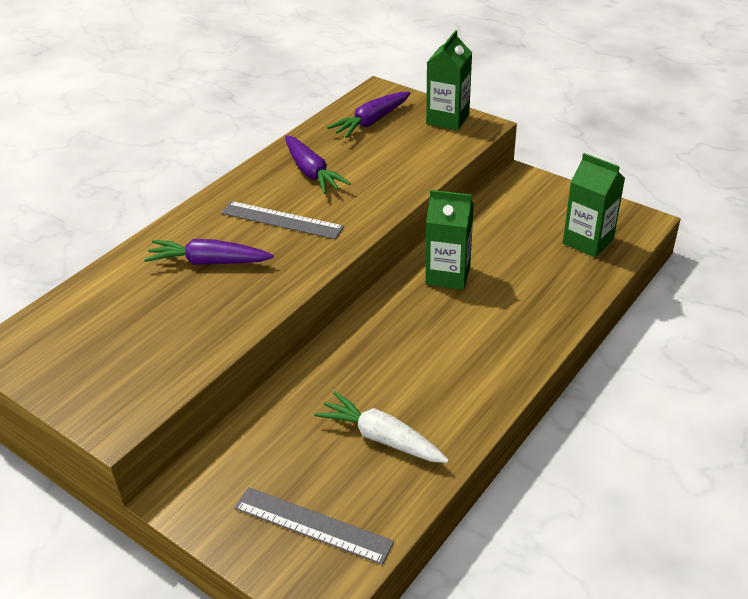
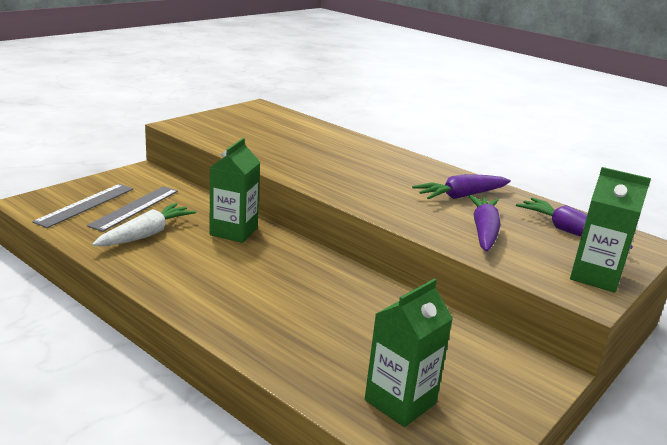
camera: 90 degrees right, 15 degrees down
(209, 262) = (331, 154): purple carrot -> purple carrot (484, 231)
(281, 220) = (384, 179): grey ruler -> grey ruler (135, 208)
(448, 275) = (344, 290): green carton -> green carton (233, 231)

